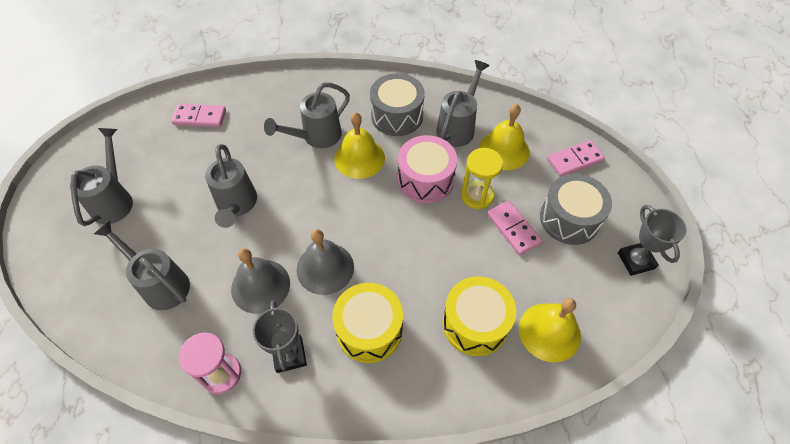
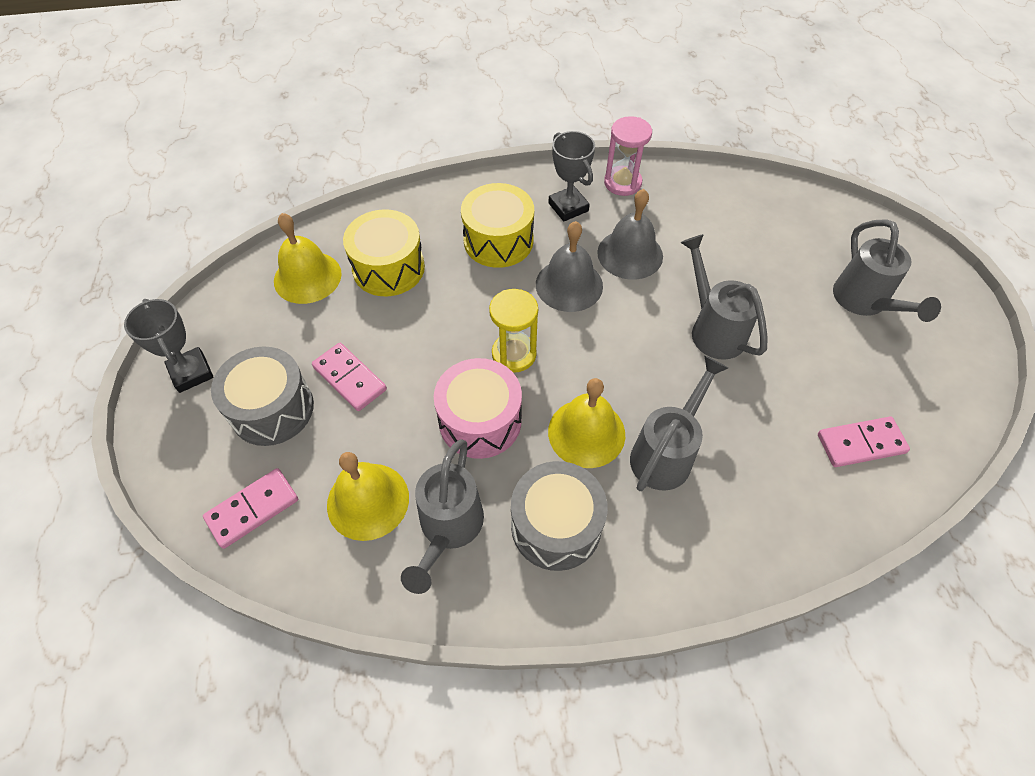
camera: 165 degrees right, 0 degrees up
(161, 284) = (734, 234): grey watering can -> none
(477, 195) = (402, 414): yellow hourglass -> yellow hourglass (514, 354)

